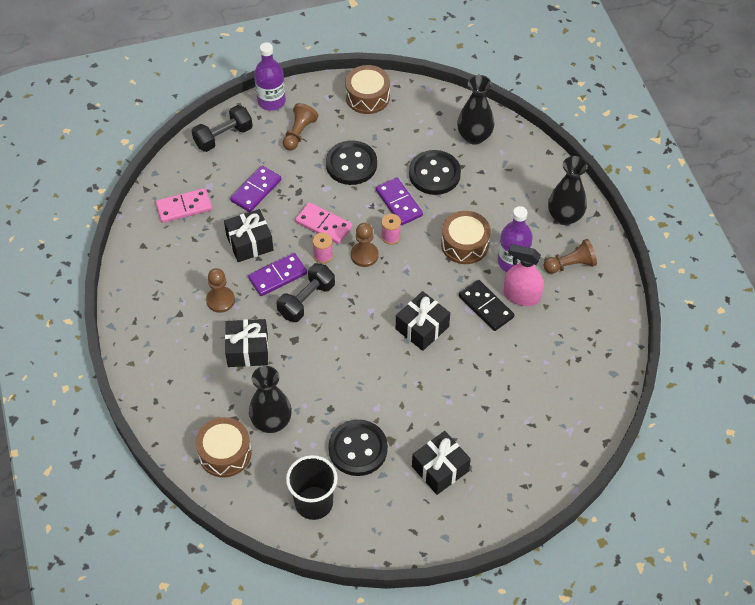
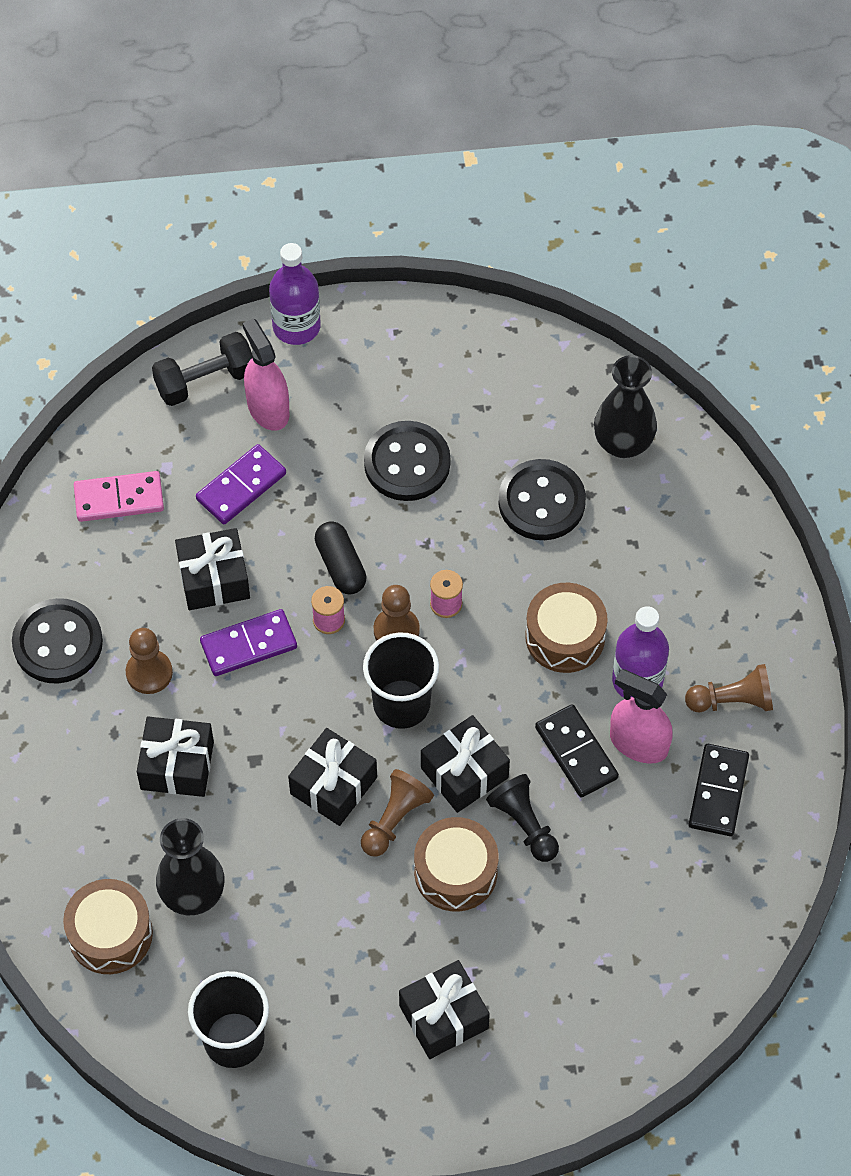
camera: 10 degrees right, 5 degrees up
(263, 146) = (268, 408): none -> pink spray bottle
(299, 133) = (331, 393): brown pawn -> brown pawn (395, 819)
(306, 300) = (287, 695): black dumbbell -> none
(324, 225) = (340, 565): pink domino -> black capsule
(345, 347) = (333, 785): none -> black gift
(358, 449) = (320, 962): black button -> black button (58, 643)
(367, 97) = (458, 342): brown drum -> brown drum (455, 872)
(376, 295) = (401, 704): none -> black cup
(399, 203) = (472, 545): purple domino -> none
(464, 351) = (524, 824): none -> black pawn
(565, 216) = (742, 613): black vase -> none
(574, 316) = (718, 792): none -> black domino

